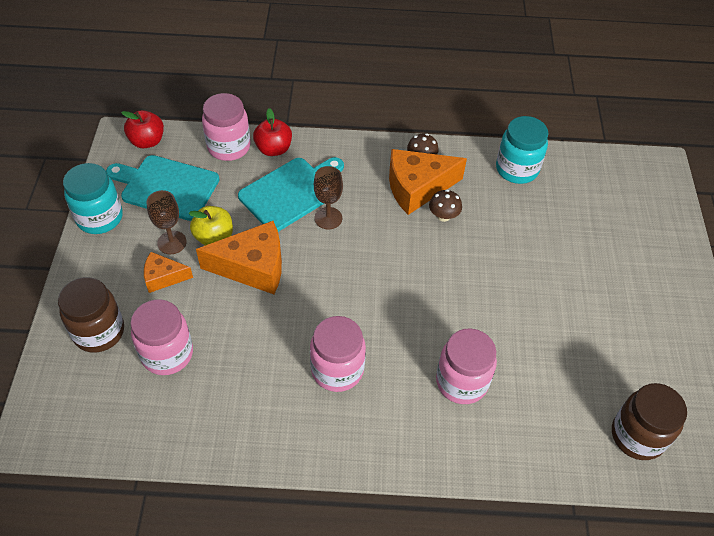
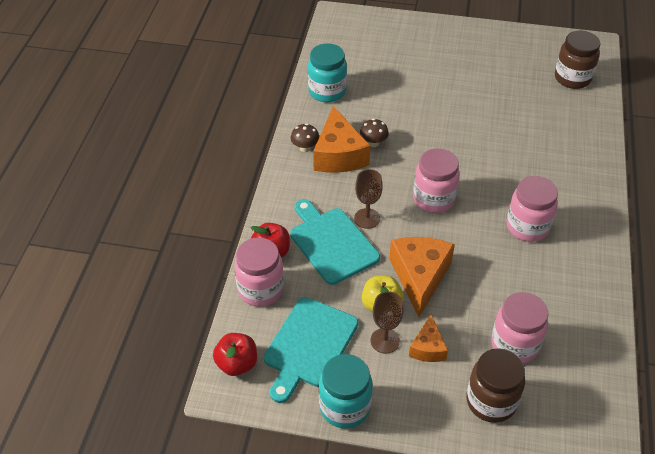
camera: 80 degrees left, 5 degrees down
(461, 382) = (535, 156): pink jar -> pink jar (434, 199)

